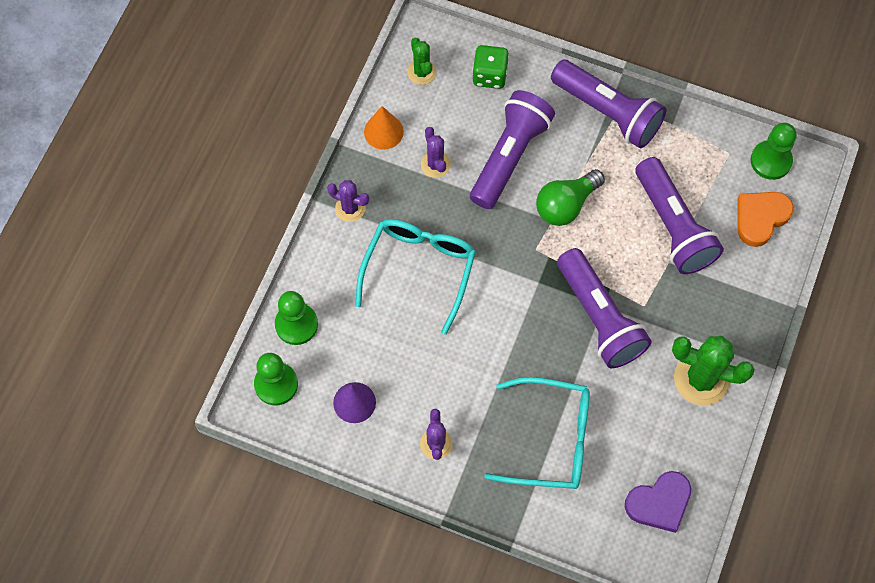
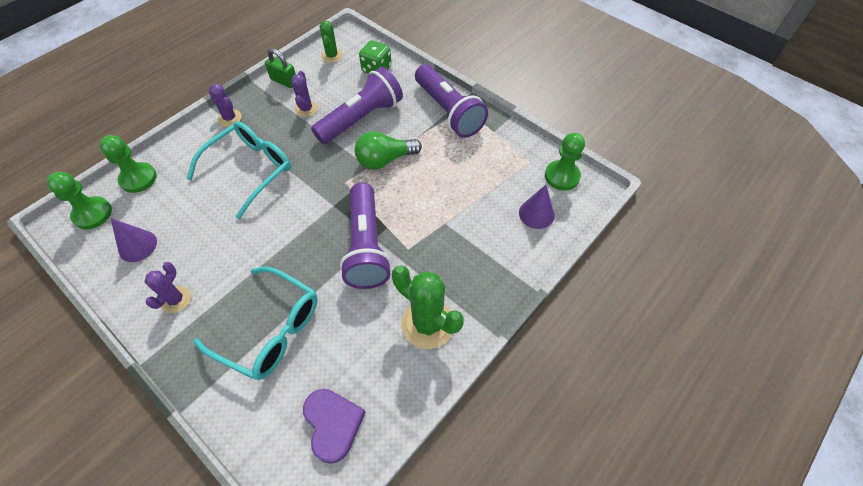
camera: 20 degrees right, 10 degrees down
(383, 131) = (284, 81): orange cone -> green padlock
(659, 503) = (333, 424): purple heart -> purple heart turned 105 degrees counterclockwise
(673, 226) = (461, 198): purple flashlight -> none
(760, 218) = (536, 214): orange heart -> purple cone

